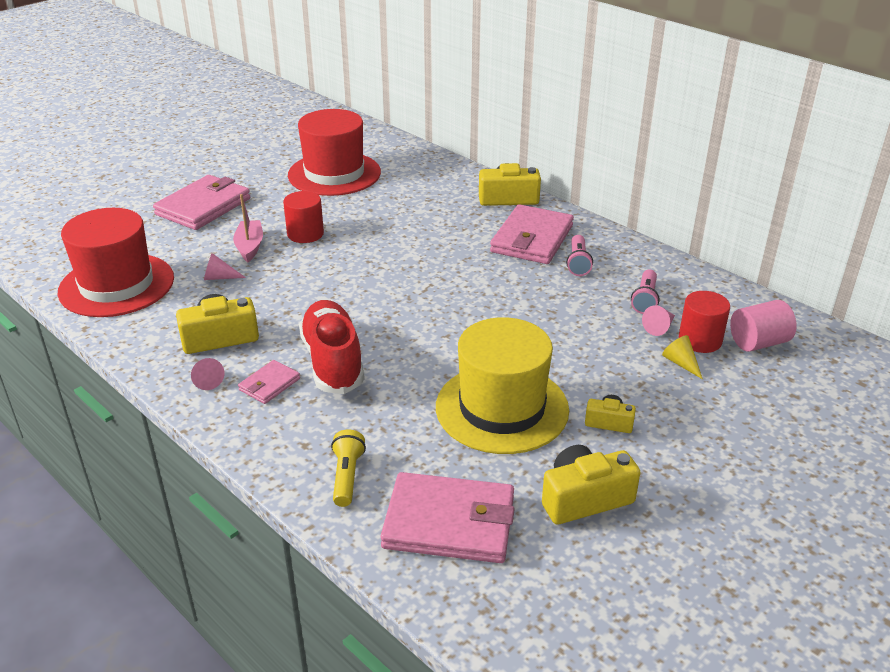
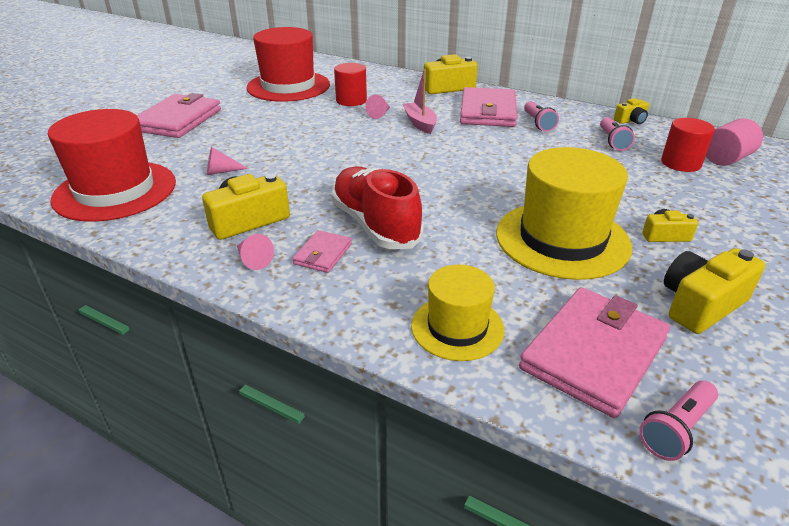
camera: 15 degrees left, 0 degrees up
(249, 246) = (239, 144): pink boat -> pink boat (420, 123)
(305, 234) = (287, 129): red cylinder -> red cylinder (351, 100)
(347, 476) = (457, 327): yellow flashlight -> yellow hat
(449, 522) = (593, 353): pink wallet -> pink wallet turned 45 degrees counterclockwise
(471, 598) = (676, 429): none -> pink flashlight
(659, 327) = (641, 159): pink cone -> pink cone (379, 114)
(680, 363) = (681, 181): yellow cone -> none
(689, 274) = (631, 120): none -> yellow camera

